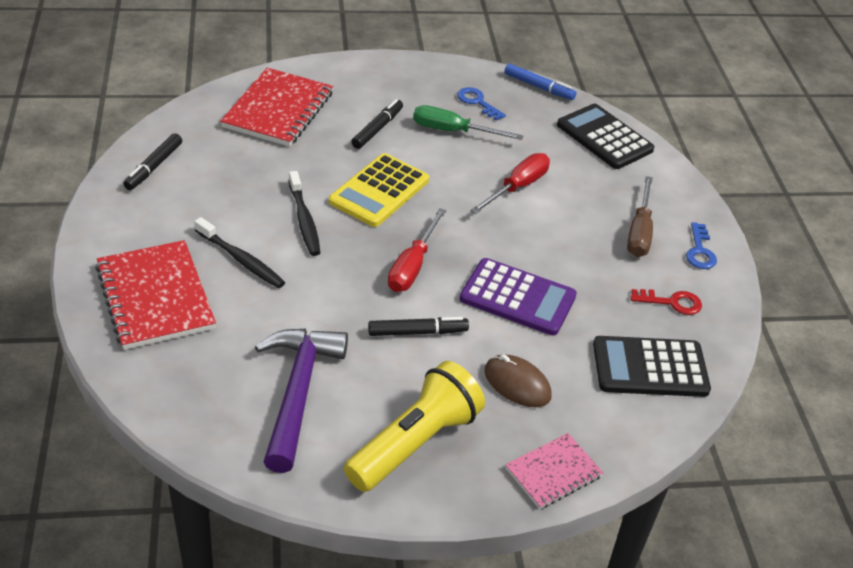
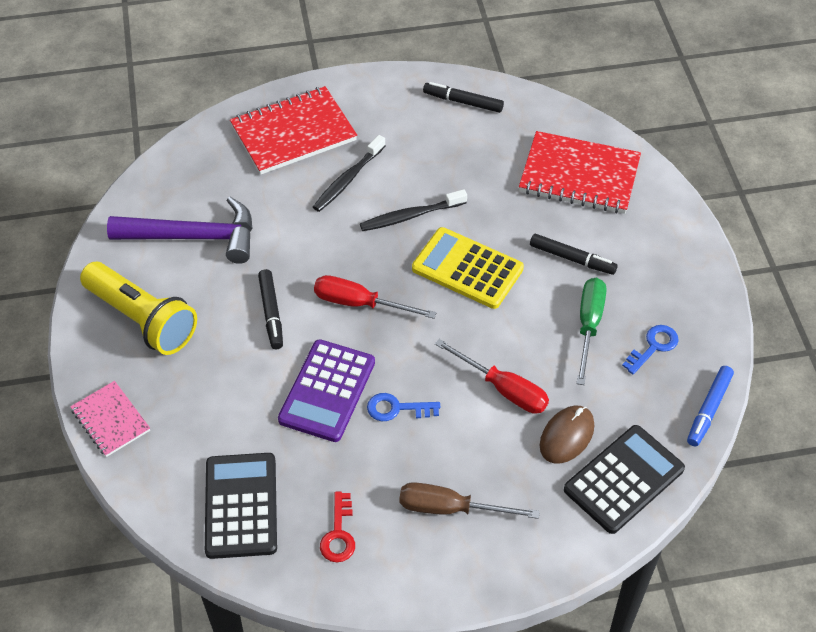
camera: 90 degrees right, 10 degrees up
(517, 384) = (213, 392): brown mouse -> brown mouse (566, 436)
(699, 251) = (429, 571): blue key -> blue key (397, 408)

